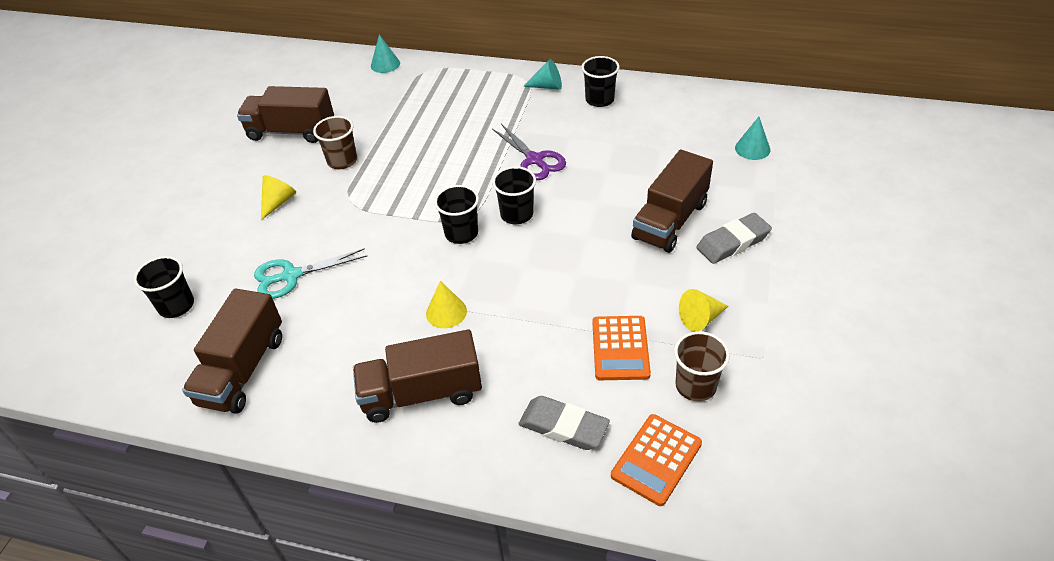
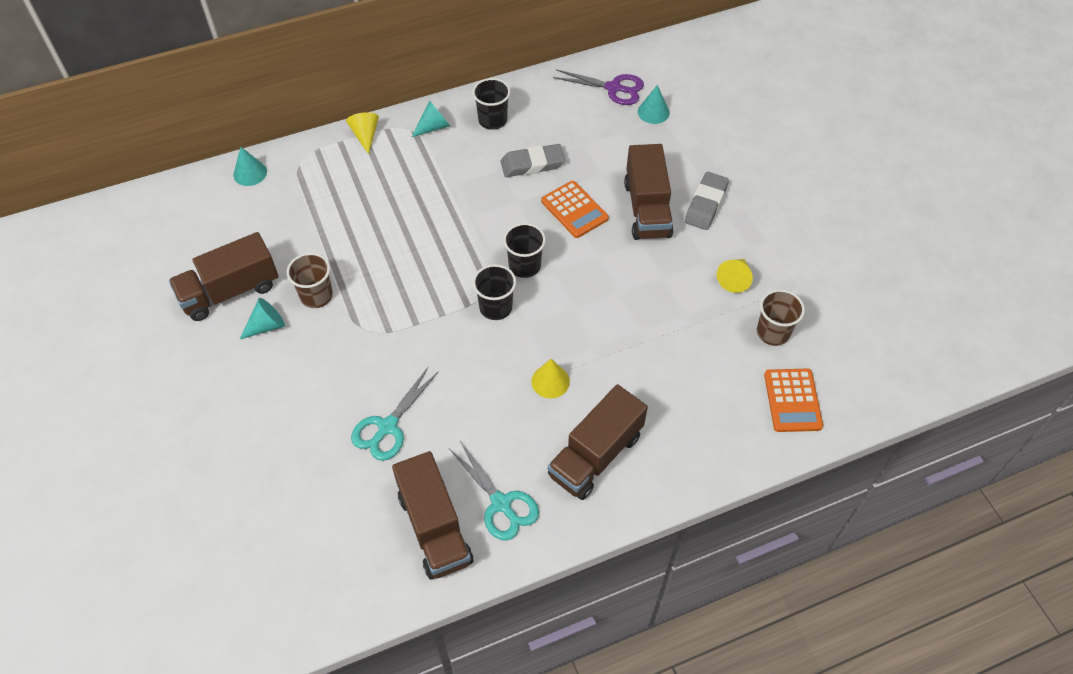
camera: 40 degrees left, 10 degrees up
(176, 305) = (310, 514): black cup -> none
(278, 202) = (298, 368): yellow cone -> yellow cone (365, 135)
(289, 164) = (266, 326): none -> turquoise cone
(308, 383) = (501, 504): none -> turquoise scissors
(534, 160) = (491, 207): purple scissors -> purple scissors (613, 88)
(563, 426) = (715, 416): grey eraser -> grey eraser (532, 164)
(620, 348) = (701, 334): orange calculator -> orange calculator (574, 210)

